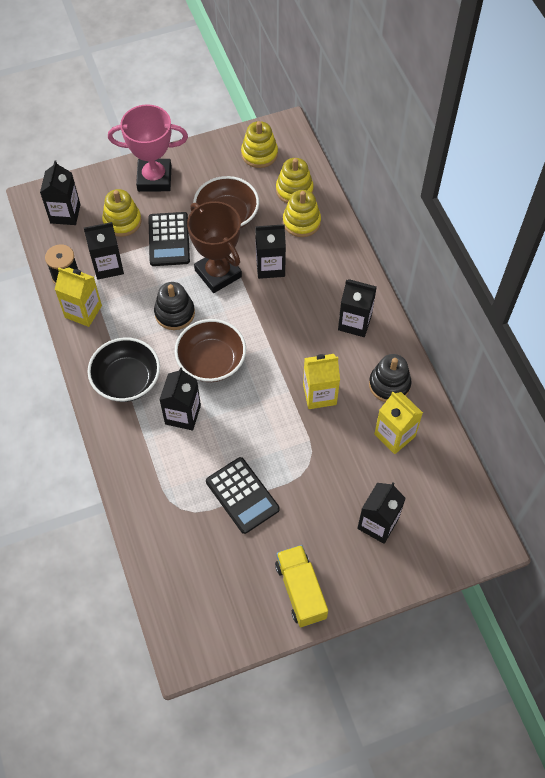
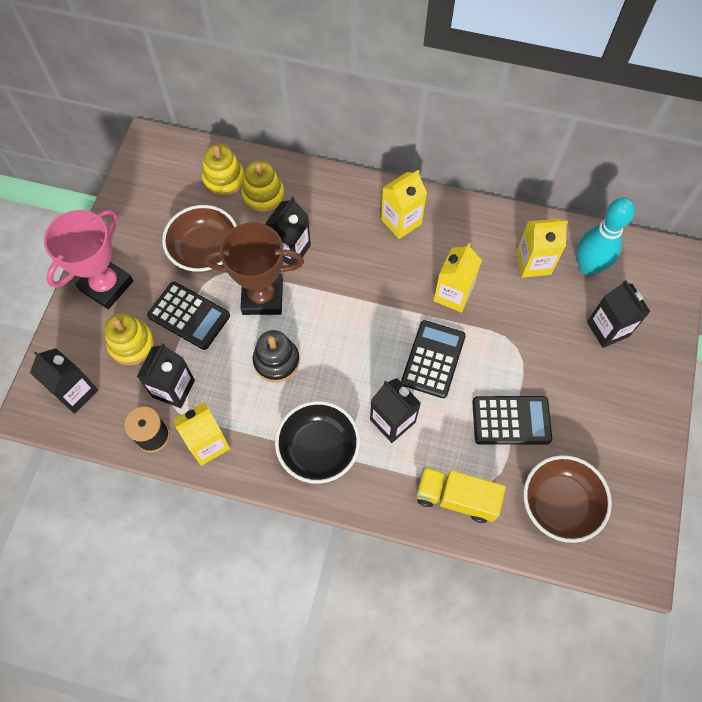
camera: 55 degrees left, 5 degrees up
(211, 361) = (354, 361): brown bowl -> brown bowl (560, 504)
(253, 412) = (433, 359): none -> black calculator
(259, 154) = (159, 181): yellow stacking toy -> none
(300, 591) = (634, 430): yellow truck -> yellow truck (456, 498)
(354, 322) = (401, 221): black carton -> yellow carton
(389, 384) = (482, 235): black stacking toy -> none
(424, 478) = (588, 267): none -> turquoise bowling pin

